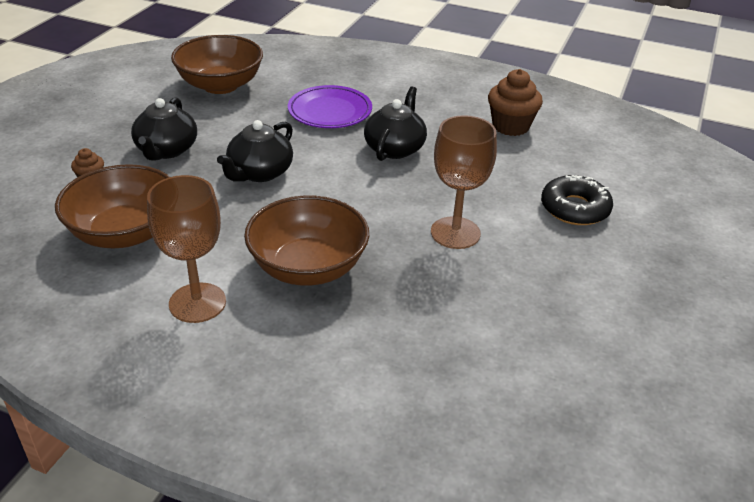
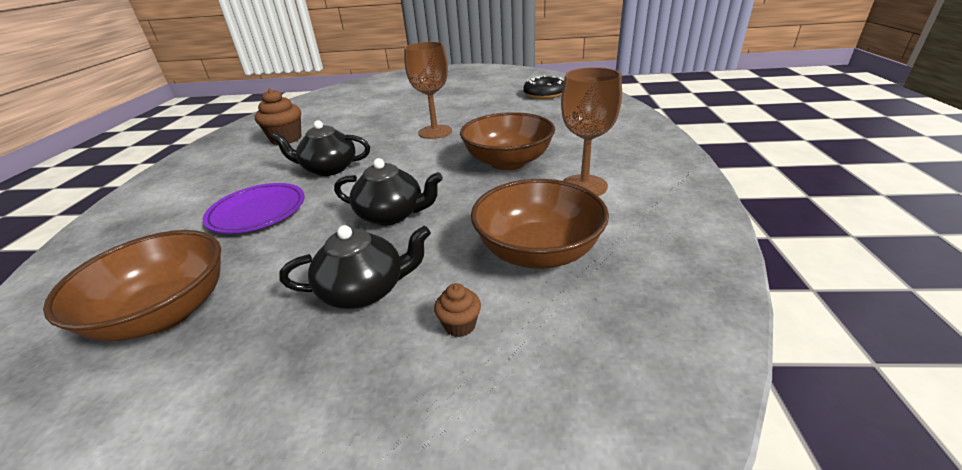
camera: 105 degrees left, 5 degrees down
(574, 208) = (390, 111): black donut -> black donut (544, 94)

